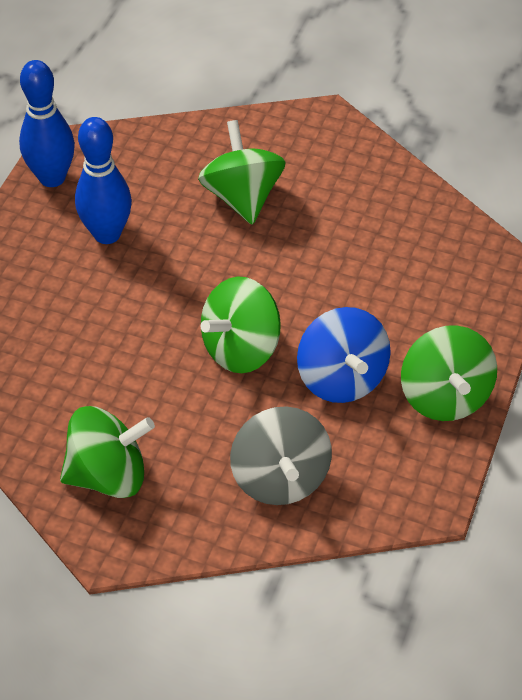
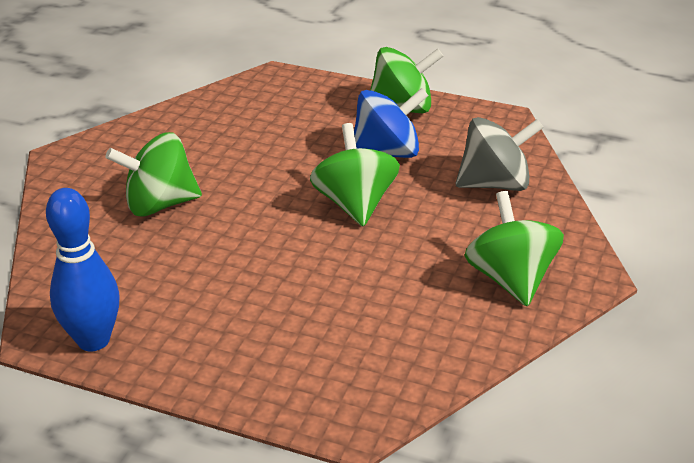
camera: 90 degrees left, 15 degrees down
(107, 234) = (194, 292): blue bowling pin -> none
(241, 348) = (354, 204): green spinning top -> green spinning top turned 150 degrees counterclockwise

